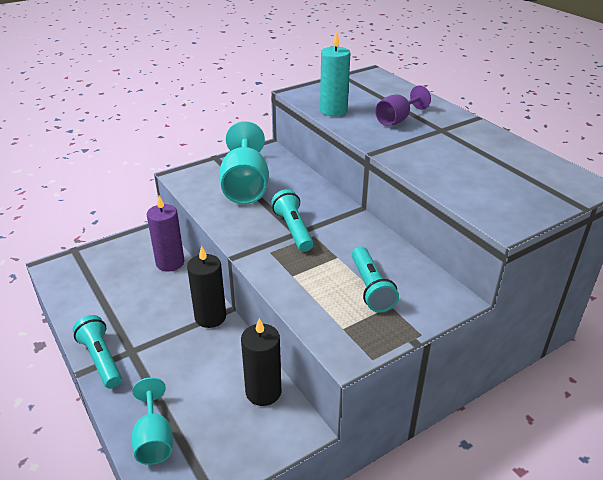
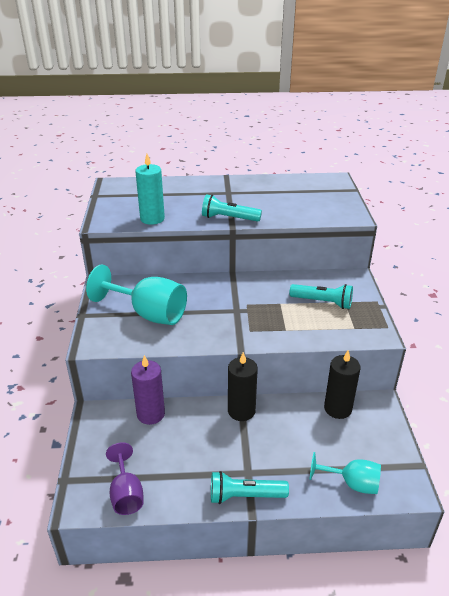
camera: 60 degrees left, 0 degrees up
(293, 229) = (231, 310): turquoise flashlight -> turquoise flashlight (229, 218)
(397, 120) = (196, 201): purple goblet -> purple goblet (126, 493)

